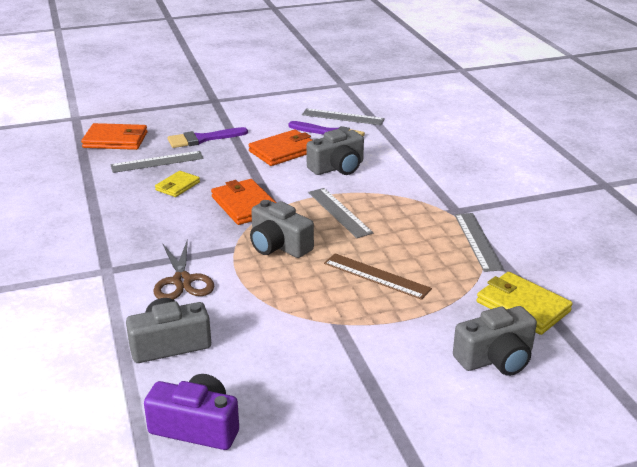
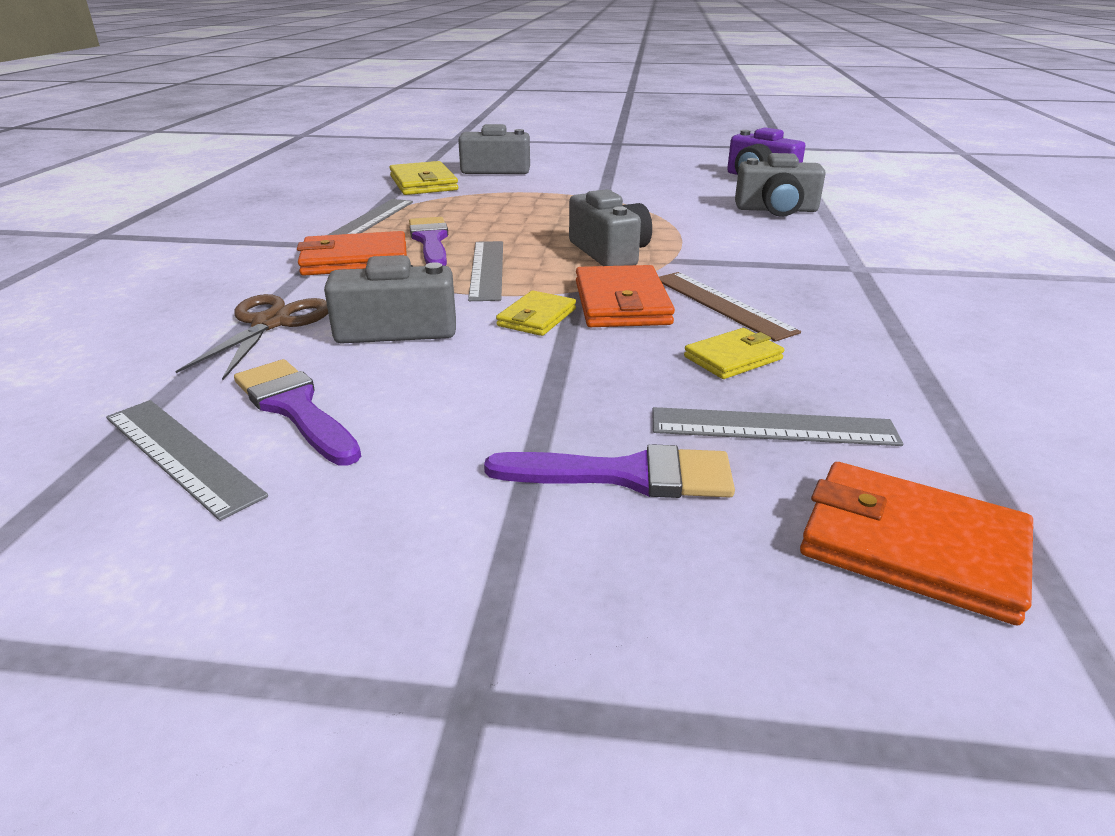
camera: 155 degrees left, 0 degrees up
(182, 281) = (753, 244): brown scissors -> brown scissors (271, 323)
(280, 187) = (537, 317): none -> yellow wallet
(283, 151) = (455, 386): orange wallet -> orange wallet (355, 260)
(376, 276) = (524, 215): brown ruler -> brown ruler (722, 304)
(404, 228) = (430, 241): none -> purple brush

